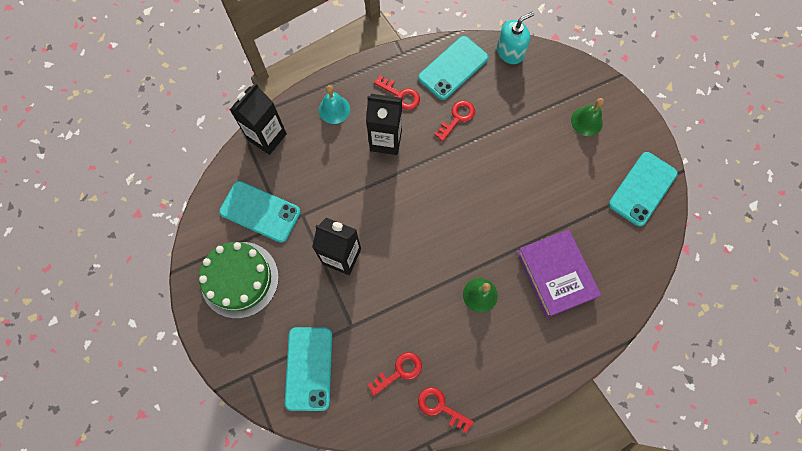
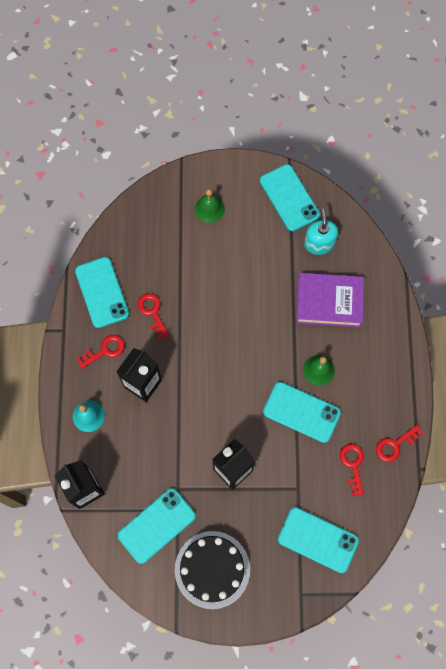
camera: 65 degrees left, 0 degrees up
(239, 279) = (212, 569): green cake -> black cake
(429, 296) = (301, 412): none -> turquoise phone
(510, 52) = (112, 236): turquoise soap dispenser -> turquoise soap dispenser (319, 243)

